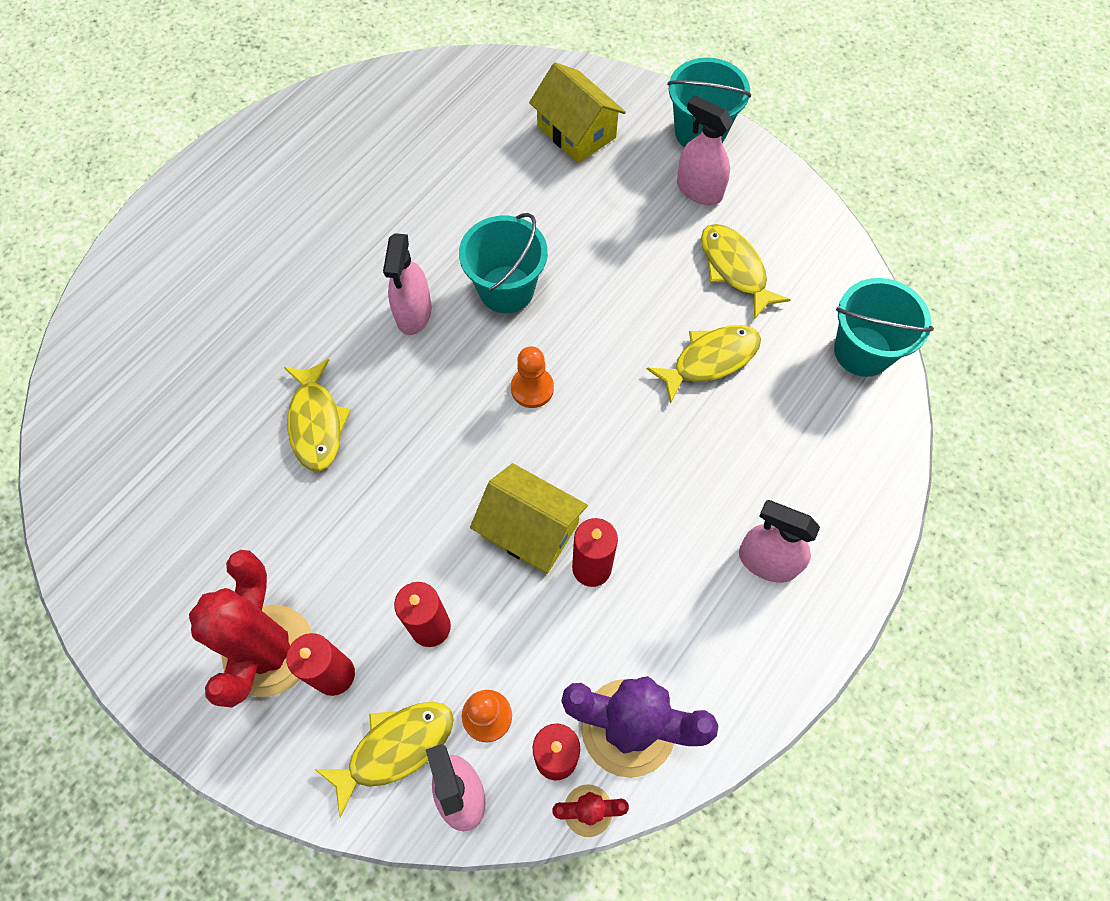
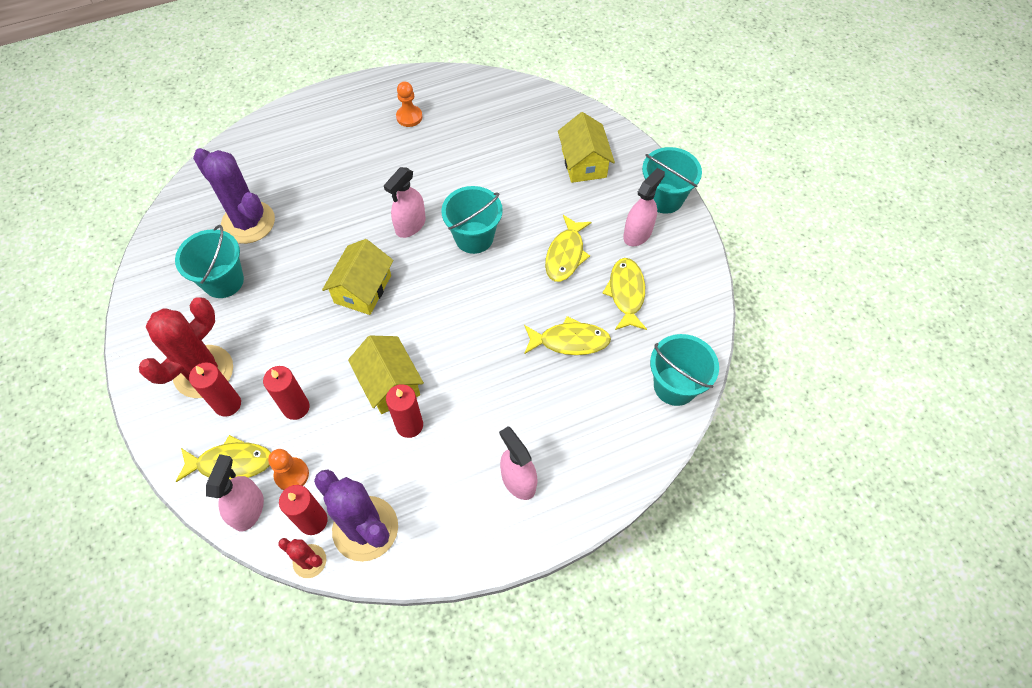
camera: 30 degrees right, 5 degrees down
(186, 417) = (248, 222): none -> purple cactus
(208, 514) = (223, 281): none -> turquoise bucket
(316, 423) = (313, 261): yellow fish -> yellow fish (565, 255)
(409, 427) = (363, 289): none -> yellow house
(532, 388) = (448, 303): orange pawn -> orange pawn (409, 117)
(699, 190) = (637, 234): pink spray bottle -> pink spray bottle turned 60 degrees clockwise

